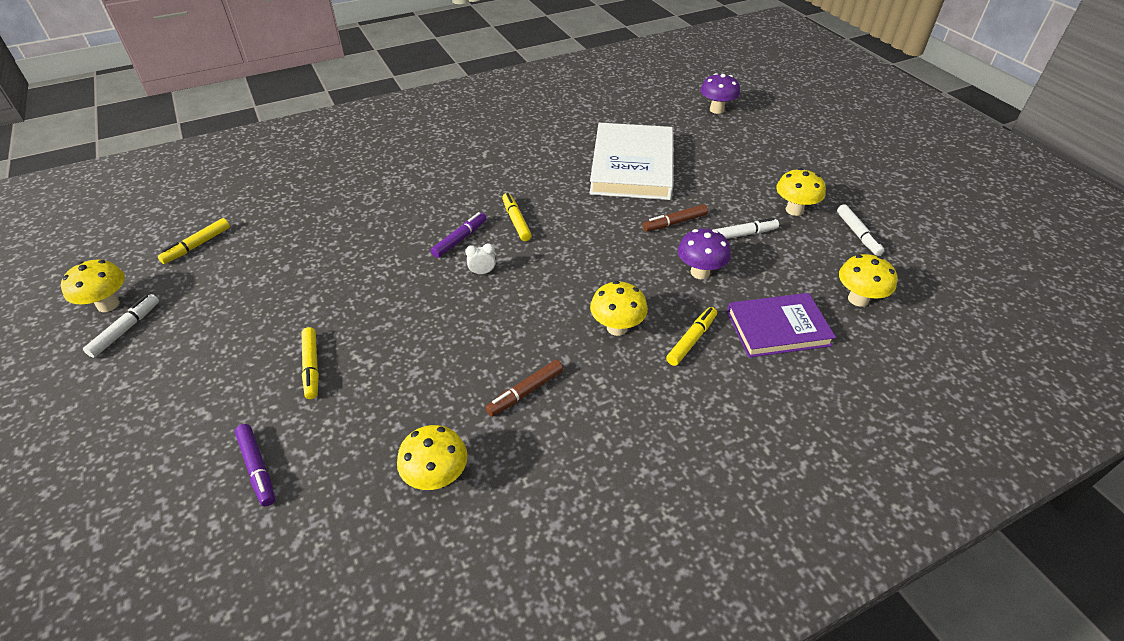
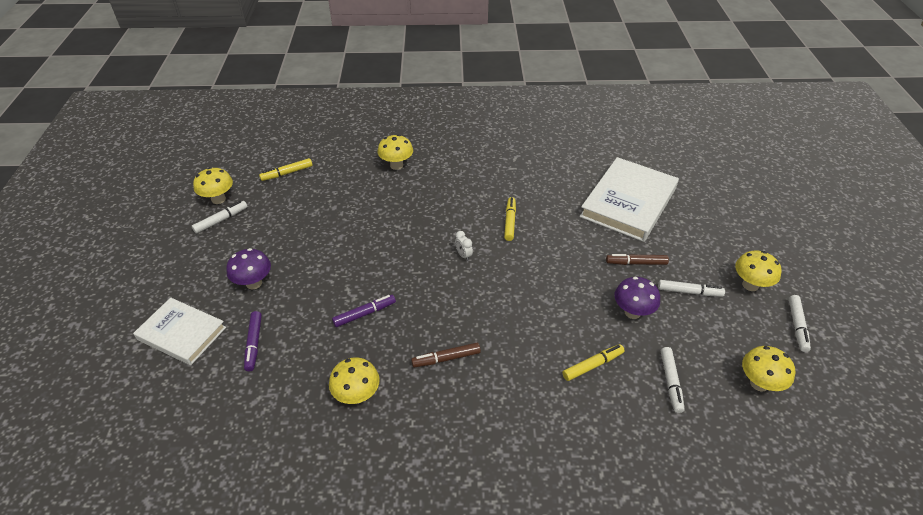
camera: 25 degrees right, 0 degrees up
(136, 495) = (182, 333): none -> white book
(311, 367) = (316, 286): yellow marker -> none
(460, 239) = (461, 223): purple marker -> purple marker (364, 314)
(482, 272) = (463, 255): white clock -> white clock turned 135 degrees counterclockwise
(617, 328) = (539, 334): yellow mushroom -> yellow mushroom (396, 165)
(716, 110) = (734, 171): purple mushroom -> purple mushroom (254, 283)
(777, 328) = (670, 382): purple book -> white marker

